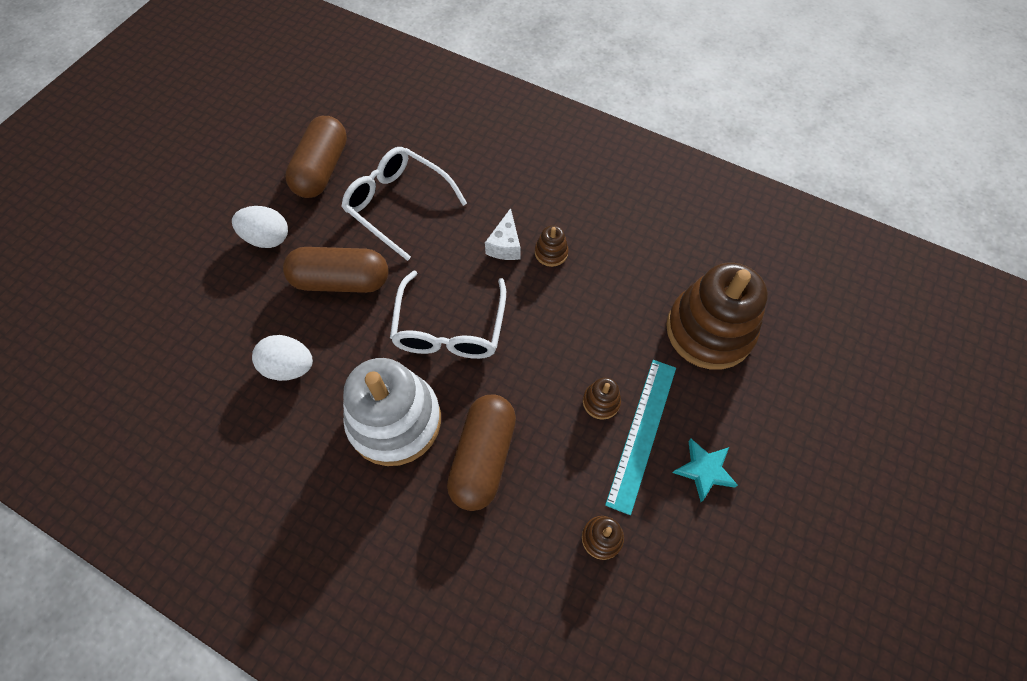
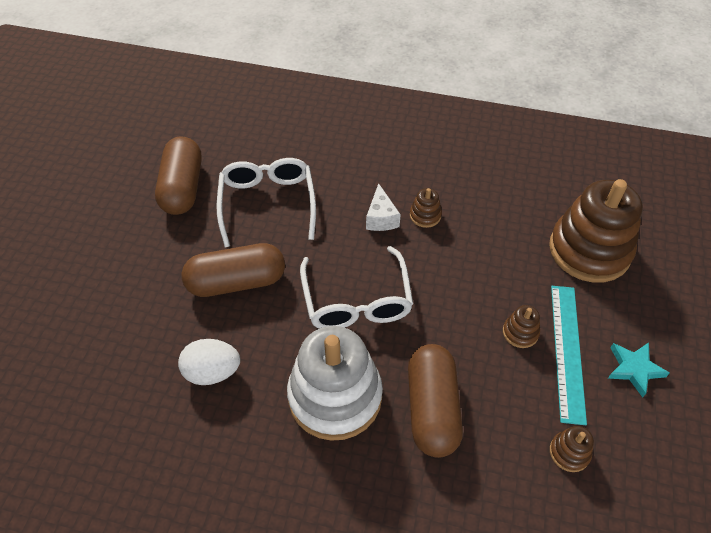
camera: 15 degrees left, 10 degrees down
(267, 238) = (149, 259): white egg -> none
(398, 205) = (267, 204): white glasses -> white glasses turned 60 degrees clockwise

